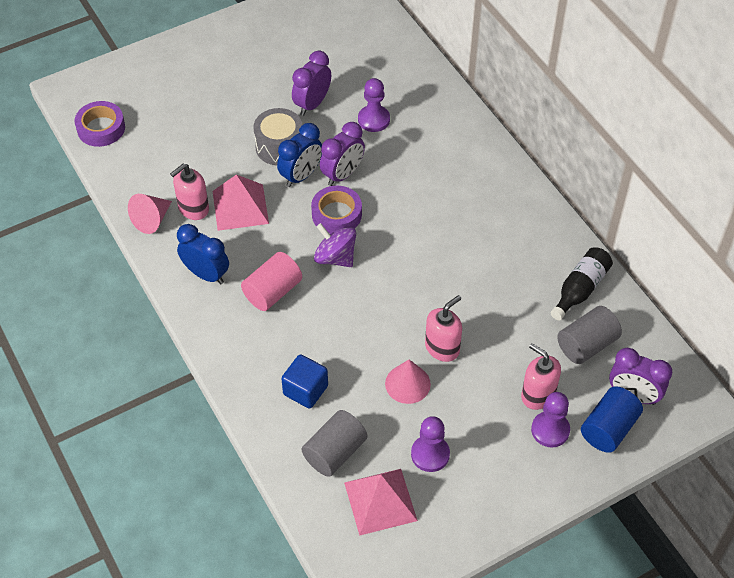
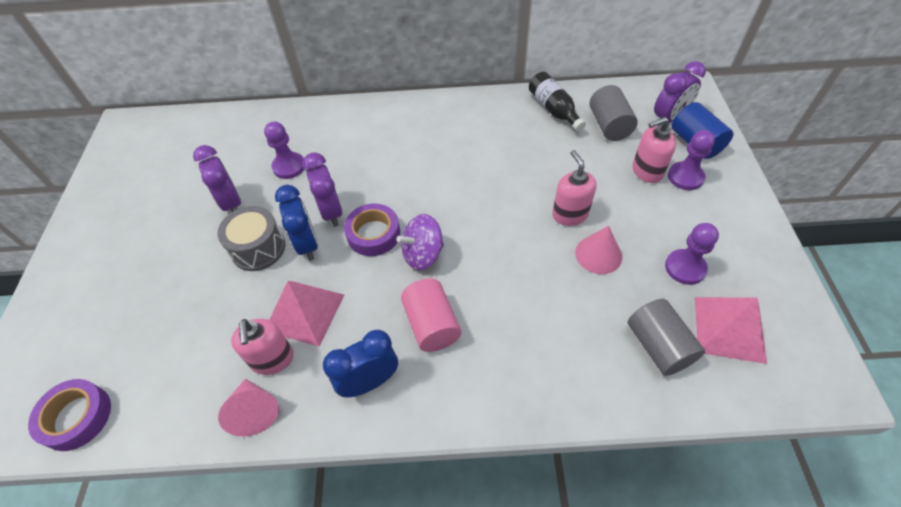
camera: 60 degrees left, 0 degrees up
(305, 390) = (571, 343): blue cube -> none

